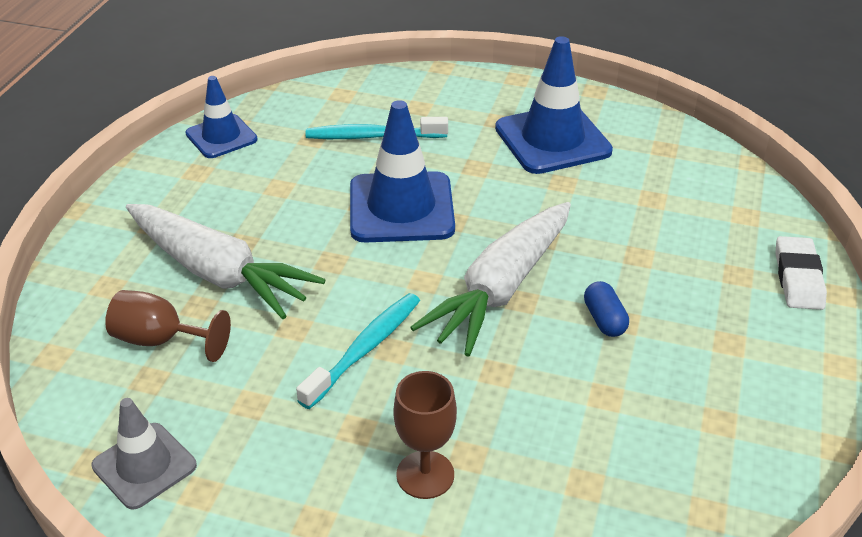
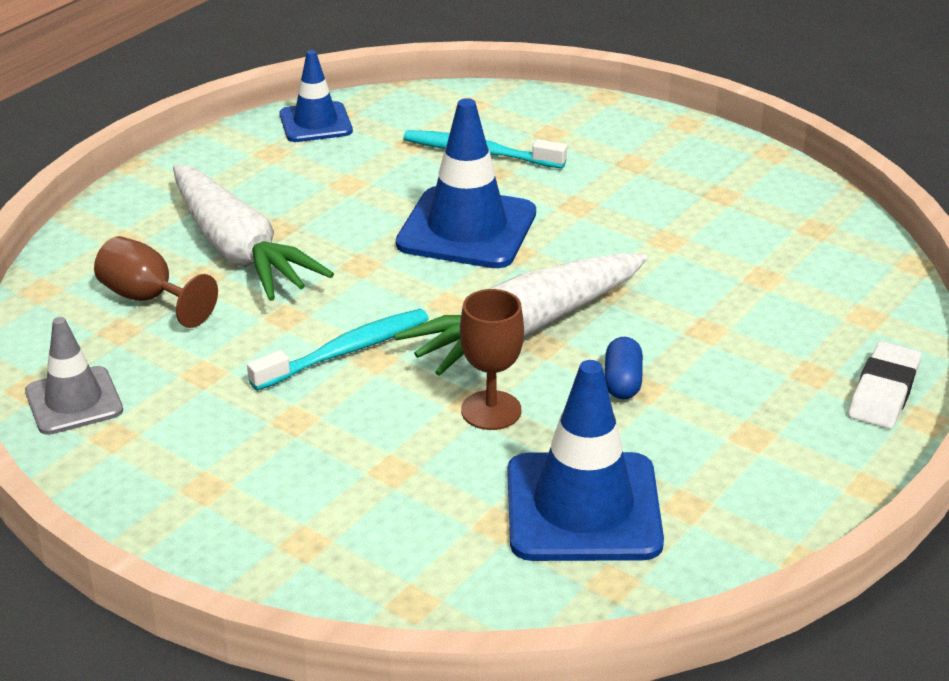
camera: 20 degrees right, 5 degrees down
(425, 475) = (338, 475): brown goblet -> brown goblet (491, 410)
(552, 140) = (685, 194): blue traffic cone -> blue traffic cone (583, 508)

